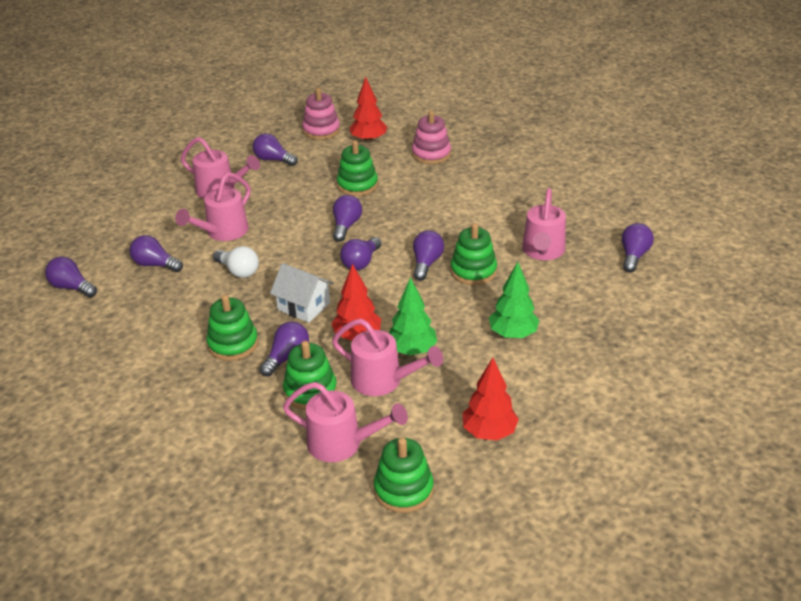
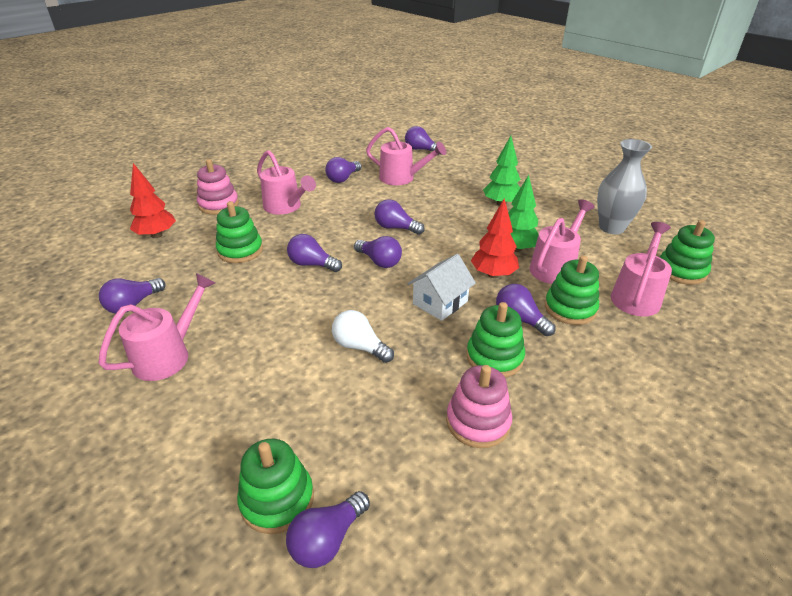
camera: 80 degrees left, 0 degrees up
(155, 265) = (311, 428): purple light bulb -> purple light bulb (343, 178)
(222, 232) = (270, 357): pink watering can -> pink watering can (286, 207)
(238, 271) = (360, 347): white light bulb -> white light bulb turned 105 degrees counterclockwise
(321, 130) = (101, 263): pink stacking toy -> pink stacking toy (478, 422)
(473, 271) = (416, 208): green stacking toy -> green stacking toy (277, 499)
(489, 432) = (611, 228): red tree -> grey vase

